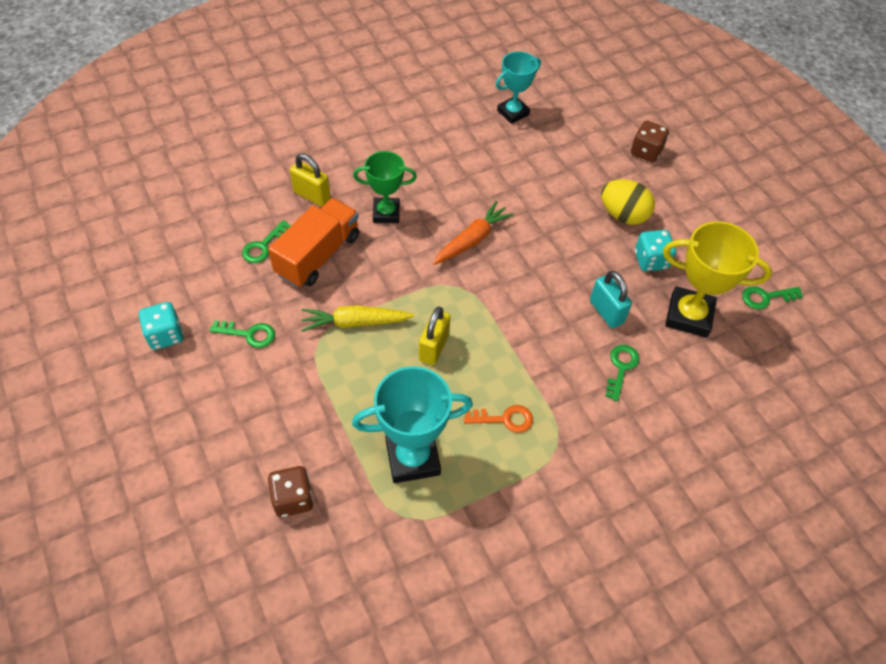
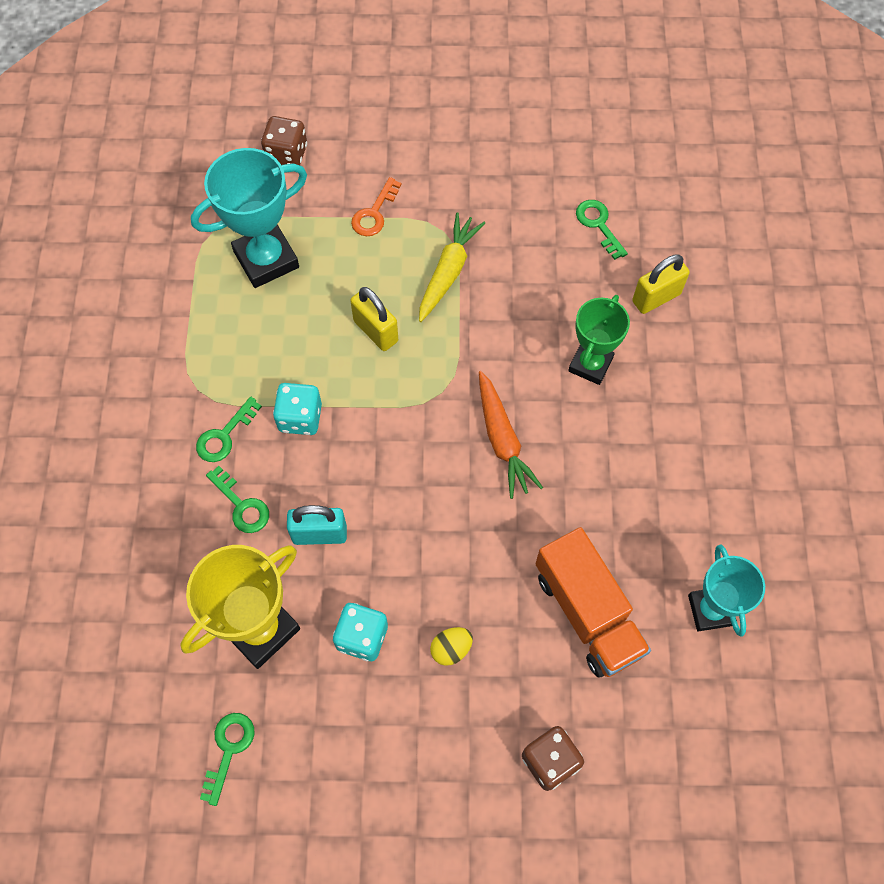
camera: 120 degrees right, 10 degrees up
(165, 335) = (521, 110): turquoise dice -> turquoise dice (300, 418)
(249, 334) = (485, 176): green key -> green key (224, 436)
(318, 255) = (559, 271): orange truck -> orange truck (587, 613)
(412, 457) = (266, 259): turquoise trophy -> turquoise trophy turned 45 degrees clockwise
(505, 419) = (255, 357): orange key -> orange key (374, 213)
(623, 215) = (451, 649): yellow egg -> yellow egg, size x0.55

